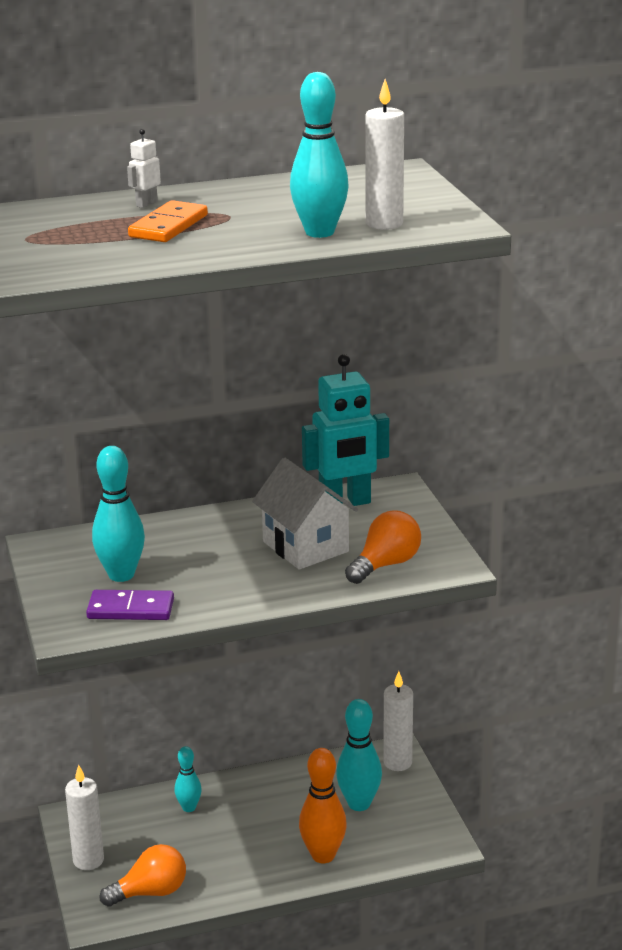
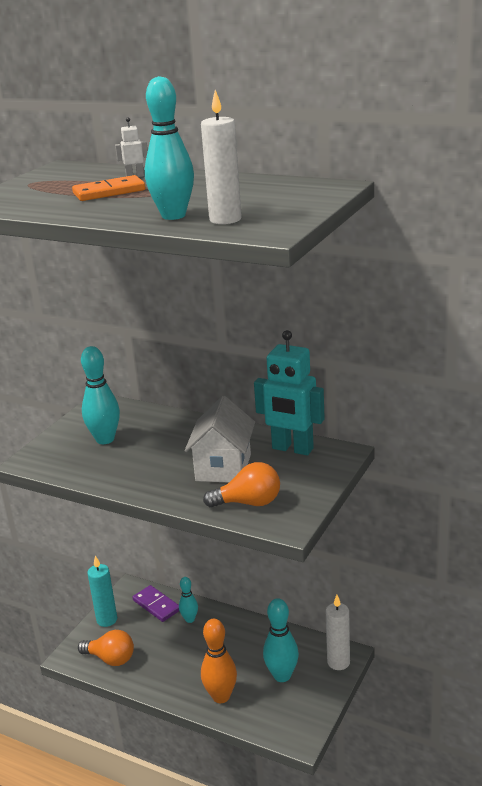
camera: 45 degrees right, 0 degrees up
(88, 860) = (107, 620): white candle -> turquoise candle
(131, 609) = (76, 462): purple domino -> purple domino (156, 605)

